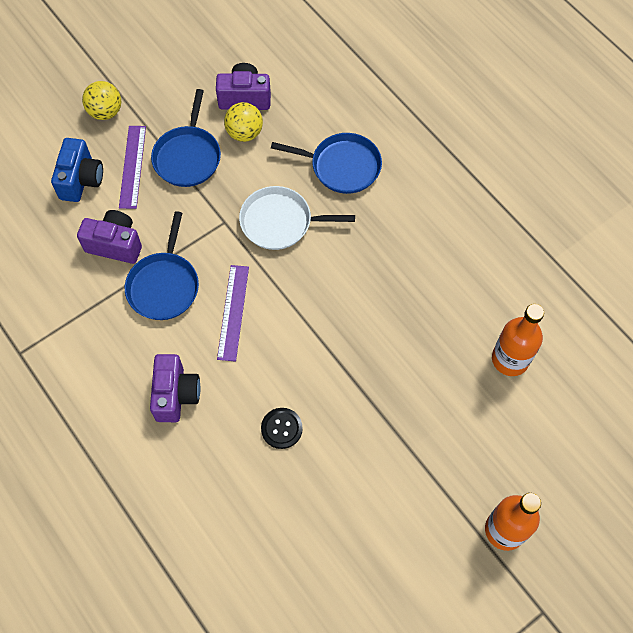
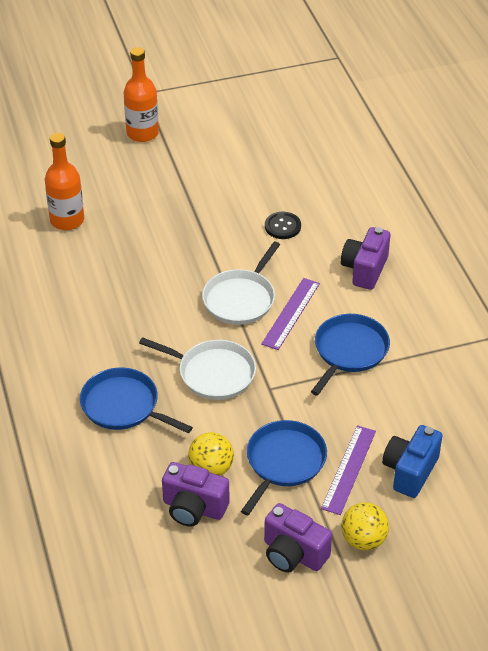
camera: 160 degrees left, 20 degrees down
(115, 244) = (388, 399): purple camera -> purple camera (293, 554)
(288, 314) = (241, 299): none -> white pan

